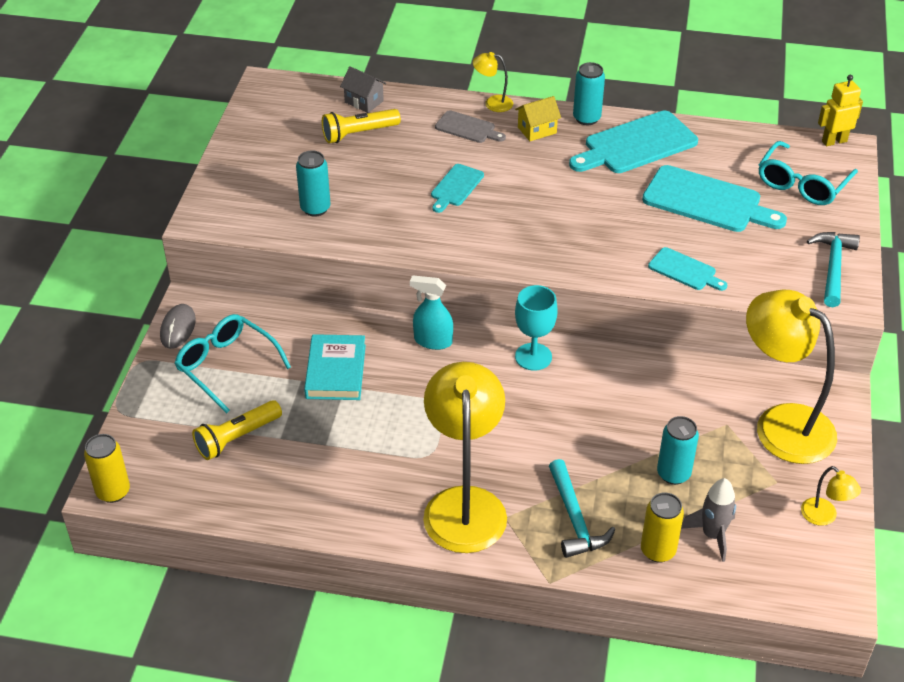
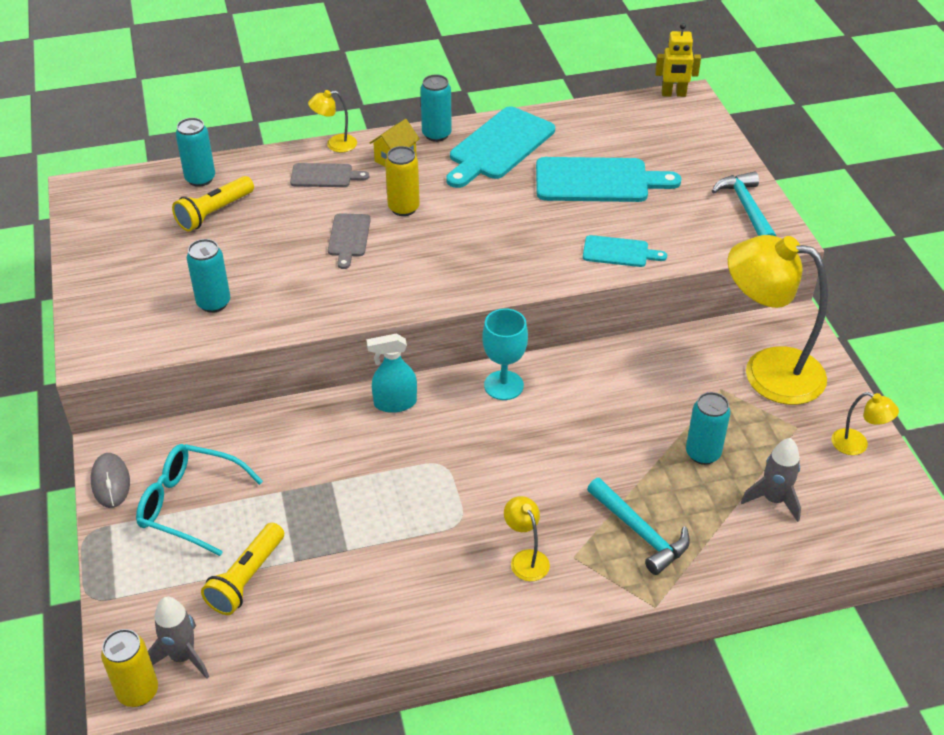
camera: 25 degrees left, 0 degrees up
(158, 478) = (183, 656): none -> grey rocket
(335, 371) = (312, 469): turquoise book -> none
(364, 101) = (200, 179): grey house -> turquoise can
(456, 187) = (349, 238): turquoise cutting board -> grey cutting board
(464, 504) = (526, 559): yellow lamp -> yellow lamp, size x0.42
(658, 550) = (734, 534): yellow can -> yellow can (403, 208)
(802, 184) = (671, 140): turquoise glasses -> none
(834, 141) = (673, 94): yellow robot -> yellow robot turned 135 degrees counterclockwise

